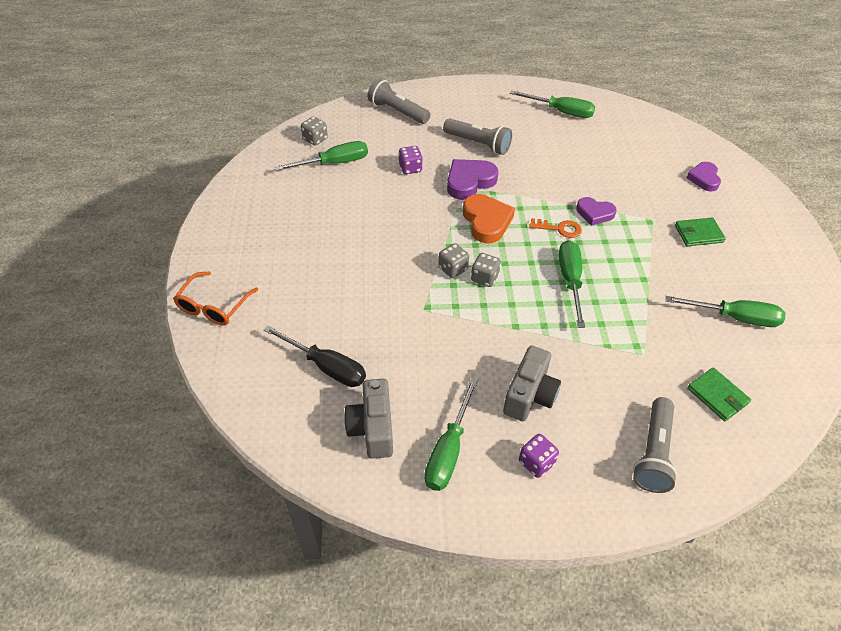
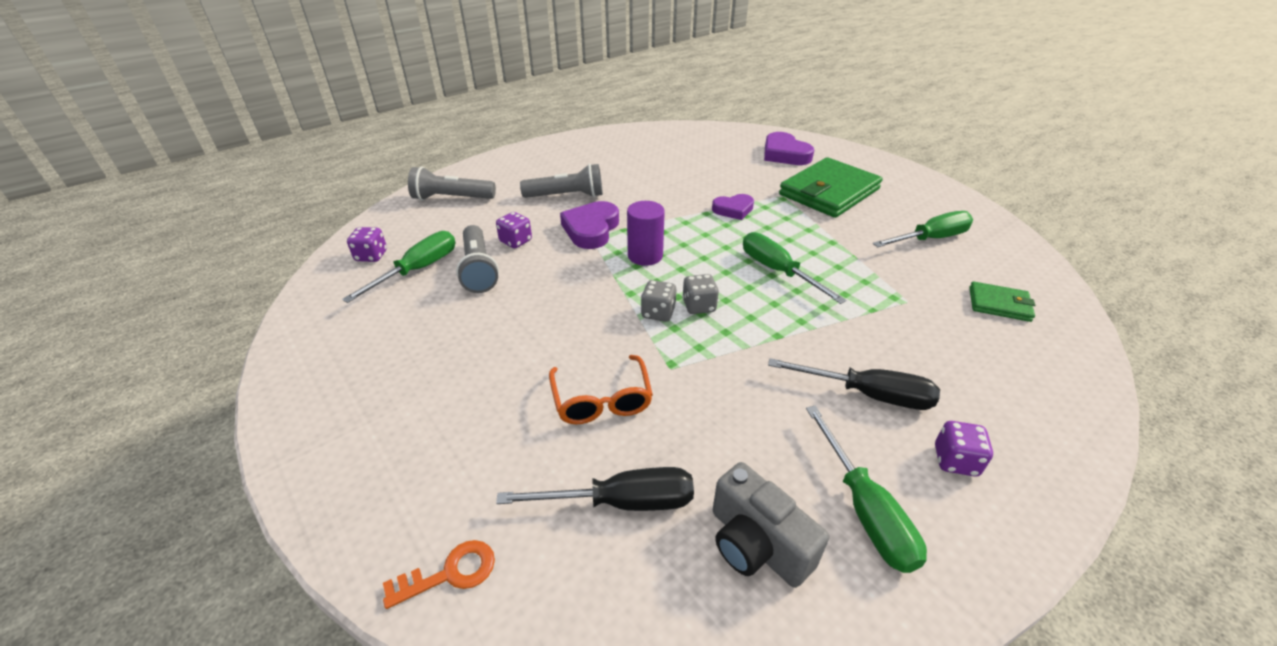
camera: 35 degrees left, 10 degrees down
(213, 306) = (379, 518): orange glasses -> orange glasses (602, 400)
(315, 139) = (371, 256): grey dice -> purple dice
(486, 221) = (645, 256): orange heart -> purple cylinder
(530, 395) = (867, 394): grey camera -> black screwdriver
(559, 229) = (718, 234): orange key -> orange key (449, 573)
(560, 111) = (617, 147): green screwdriver -> none
(653, 453) = (1024, 382): grey flashlight -> grey flashlight (478, 269)
(698, 234) = (829, 192): green wallet -> green wallet, size x2.06
(704, 179) = (784, 154): purple heart -> purple heart, size x1.52

